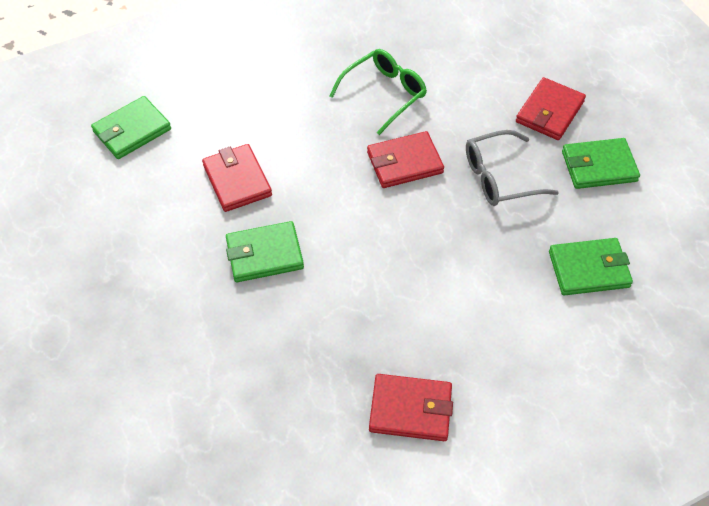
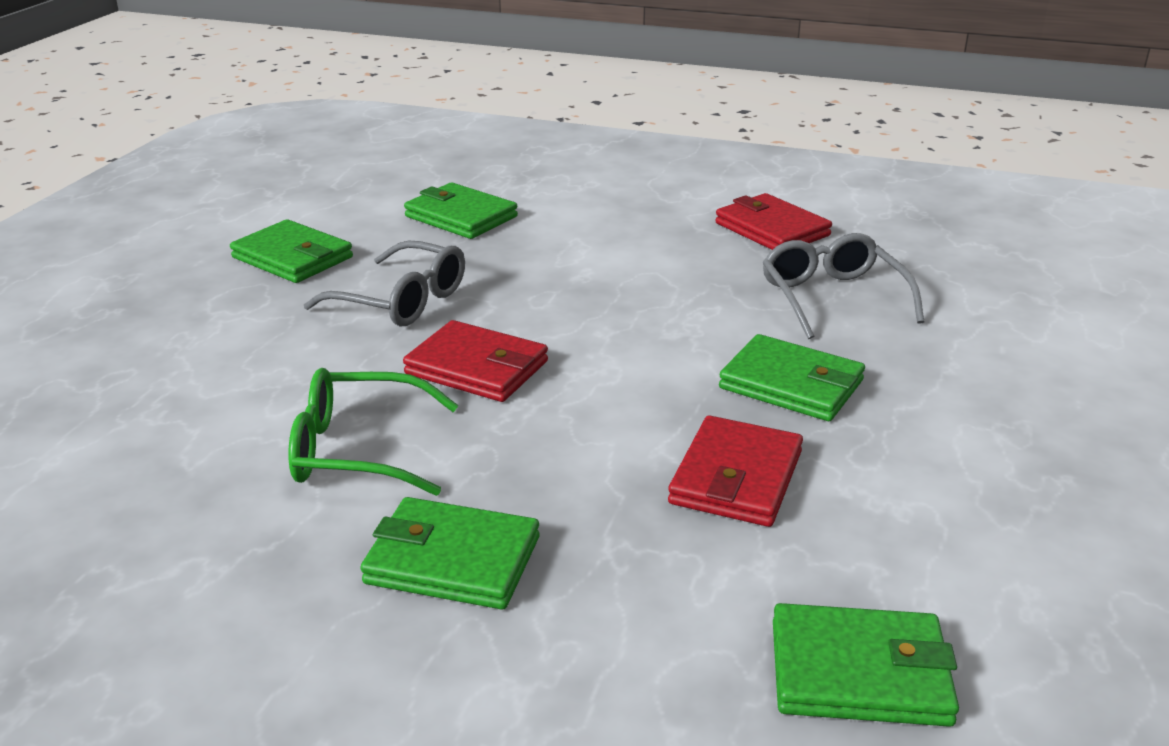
camera: 135 degrees left, 25 degrees down
(293, 81) = (453, 560): none -> green wallet
(306, 350) = (832, 298): none -> grey glasses
(549, 112) = (225, 316): red wallet -> none

